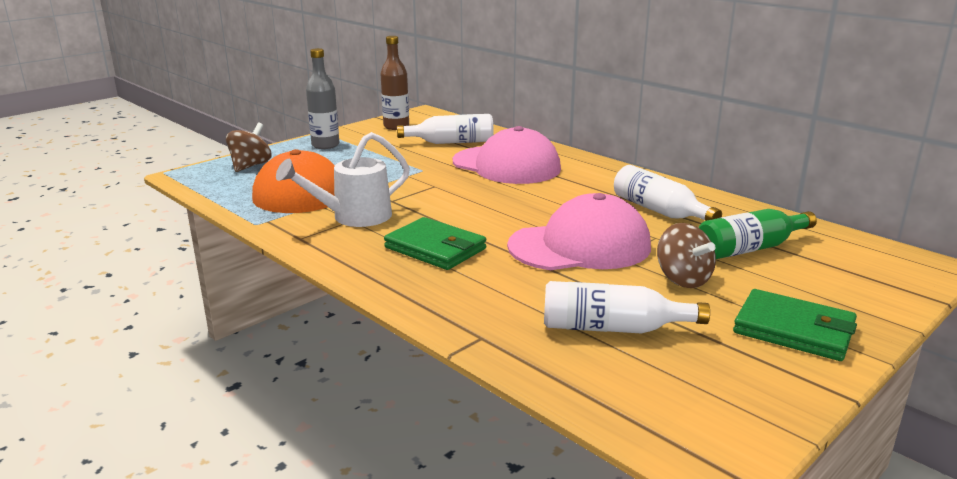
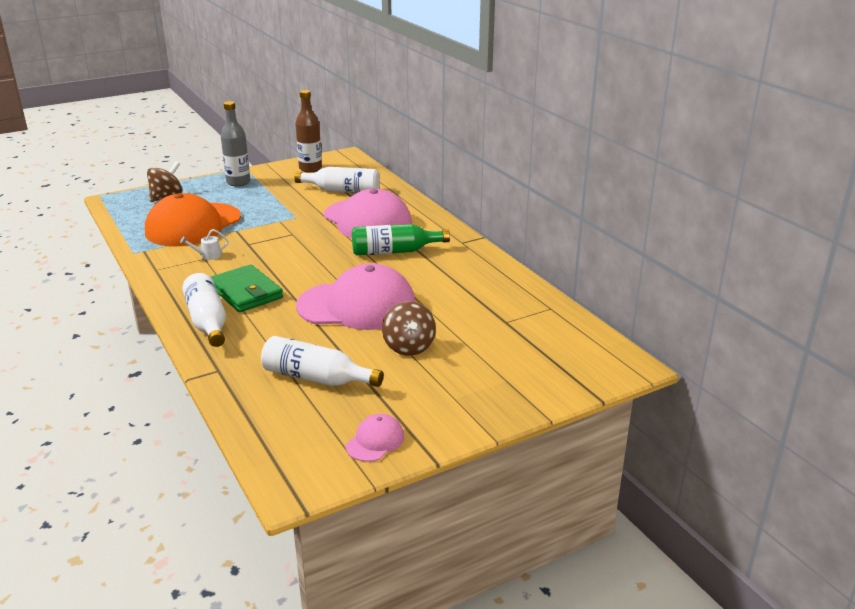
camera: 15 degrees right, 5 degrees up
(353, 217) = (208, 256): white watering can -> white watering can, size x0.42
(659, 211) = (453, 282): white bottle -> white bottle (207, 321)
(750, 248) = (491, 328): green bottle -> green bottle (394, 251)
(758, 388) = (375, 441): none -> pink cap
(794, 330) = (450, 402): green wallet -> none

